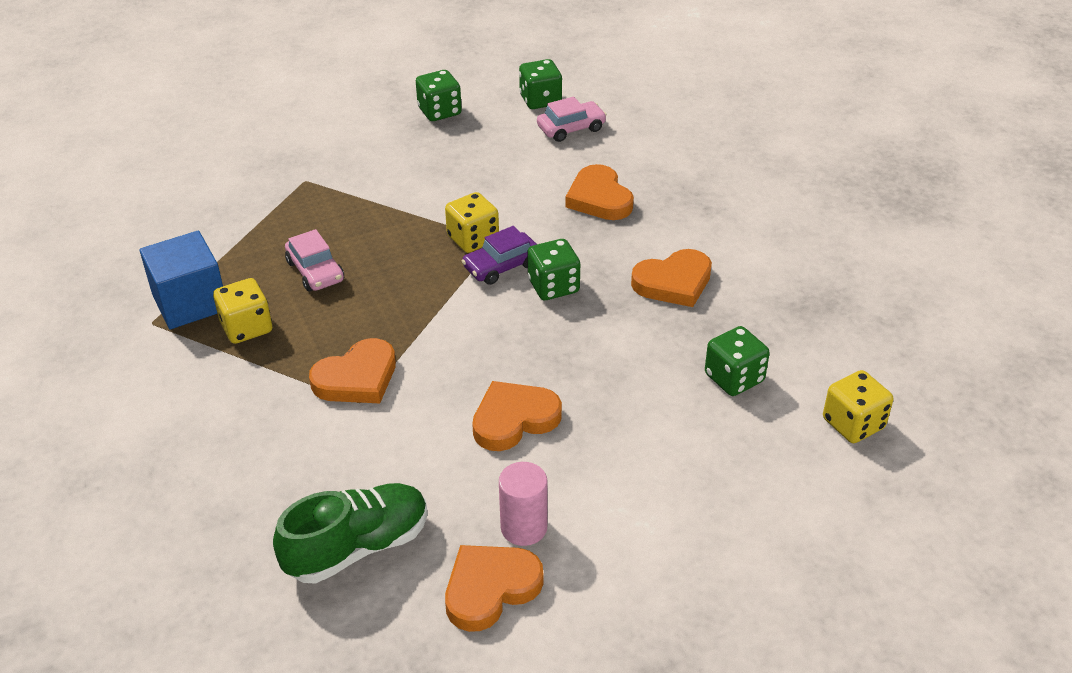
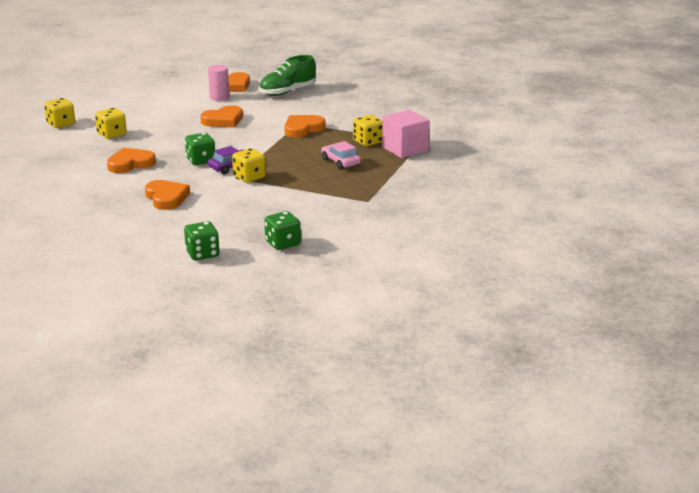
camera: 175 degrees right, 15 degrees down
(190, 302) = (405, 149): blue cube -> pink cube
(571, 128) = (180, 236): pink car -> none
(734, 378) = (111, 134): green dice -> yellow dice

